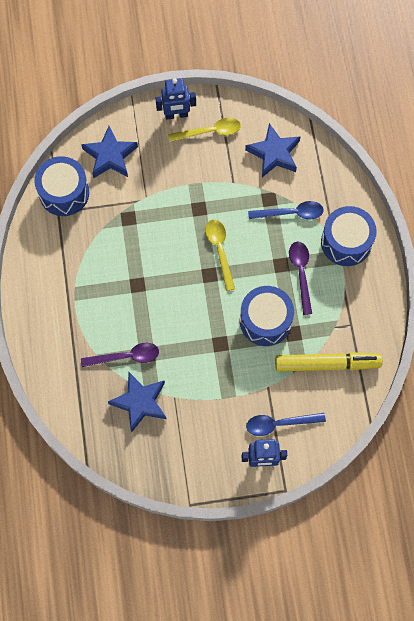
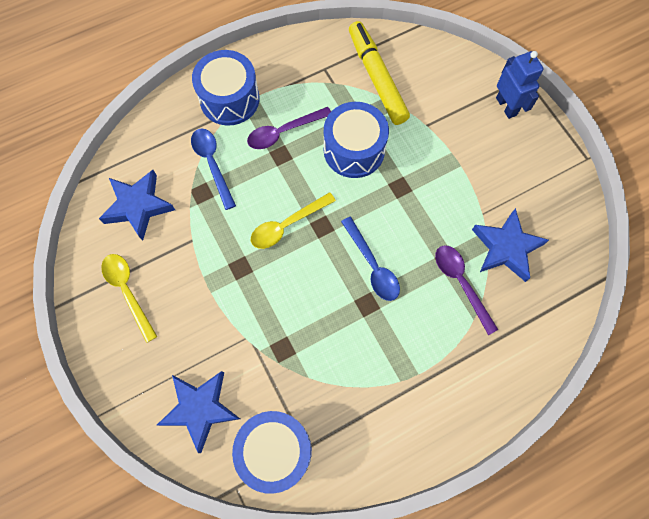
camera: 110 degrees left, 0 degrees up
(176, 115) = (113, 343): blue robot -> none
(279, 424) = (461, 102): blue spoon -> blue spoon (372, 265)

